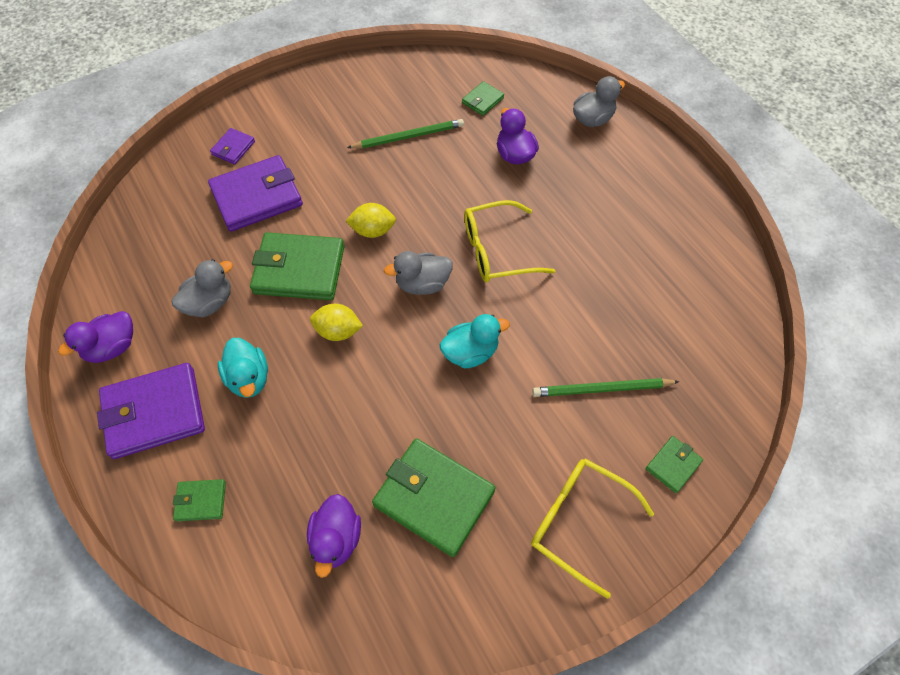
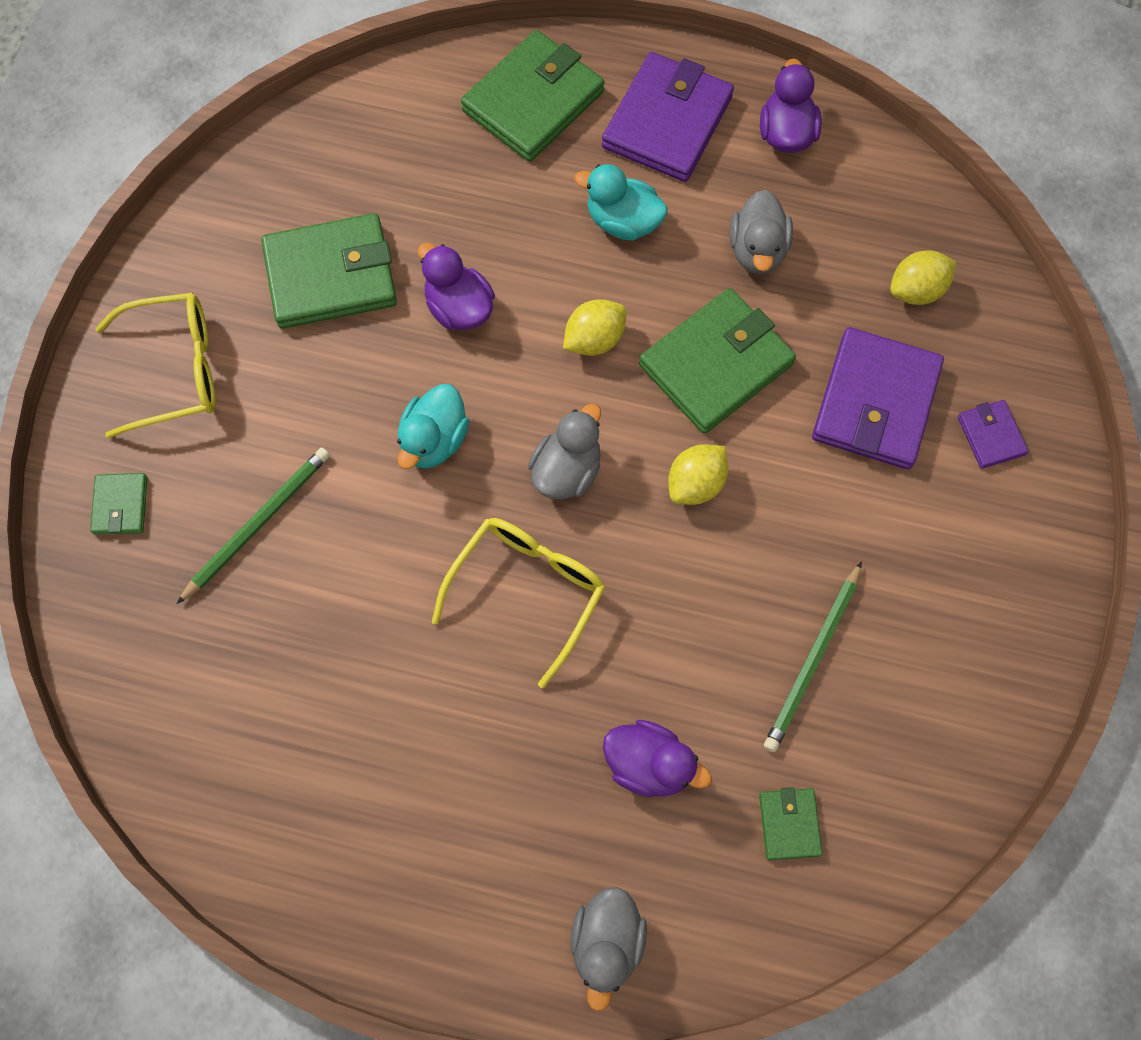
camera: 135 degrees right, 10 degrees up
(173, 223) = (916, 290): none -> yellow lemon
(201, 501) = (533, 101): green wallet -> green wallet, size x2.07
(336, 539) = (383, 173): purple duck -> purple duck (459, 307)

